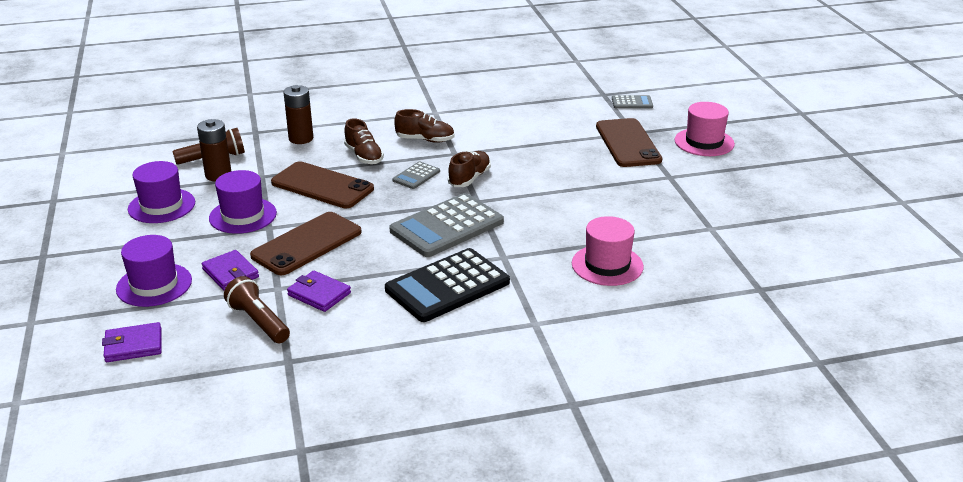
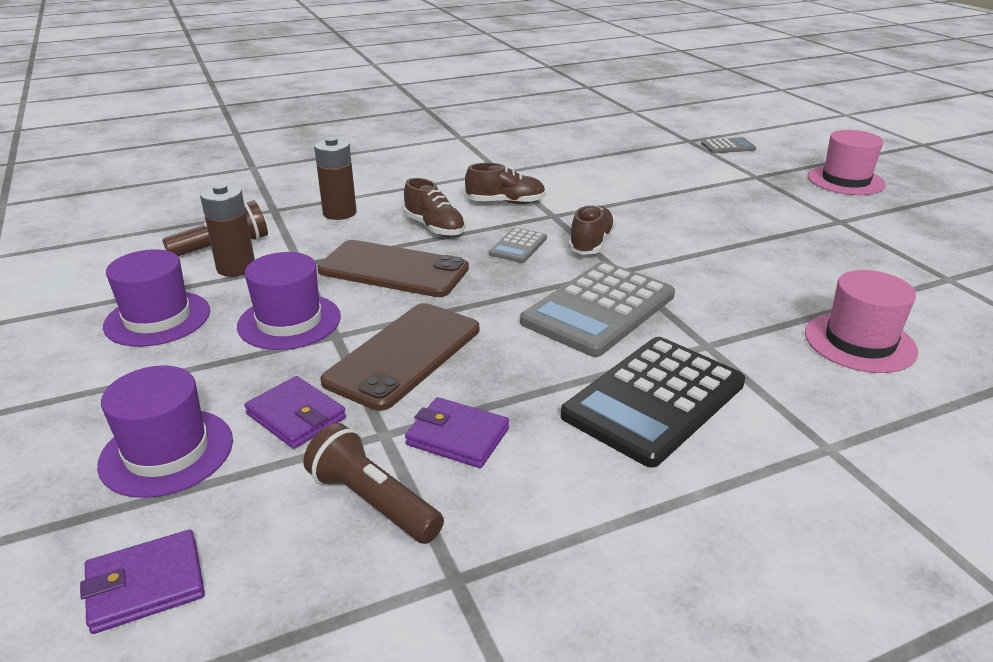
camera: 10 degrees left, 0 degrees up
(628, 143) = (758, 188): brown phone -> none

